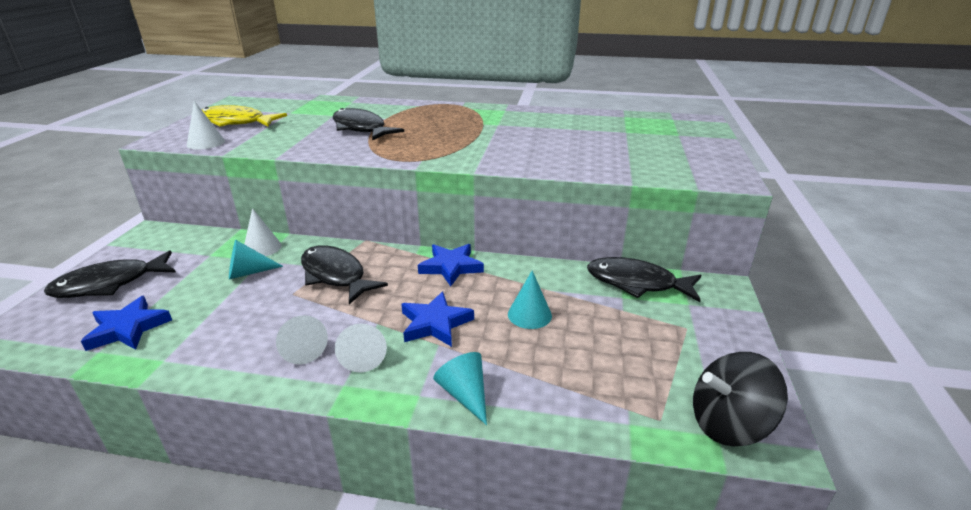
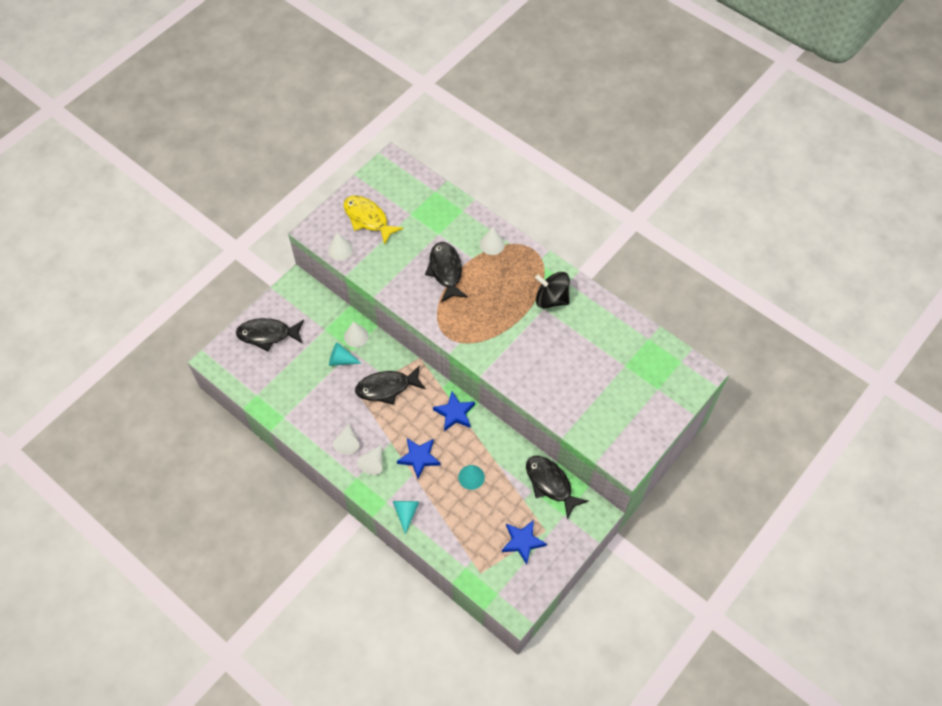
camera: 30 degrees right, 30 degrees up
(128, 328) = (272, 383): blue star -> blue star (522, 542)
(335, 275) = (386, 388): black fish -> black fish turned 90 degrees counterclockwise
(401, 109) = (492, 244): none -> white cone
(728, 424) = (507, 591): black spinning top -> black spinning top (551, 299)

